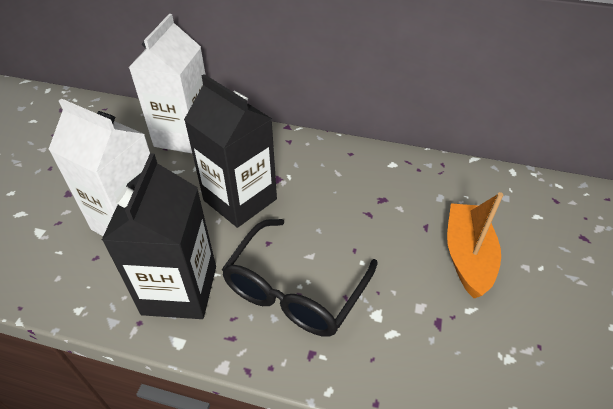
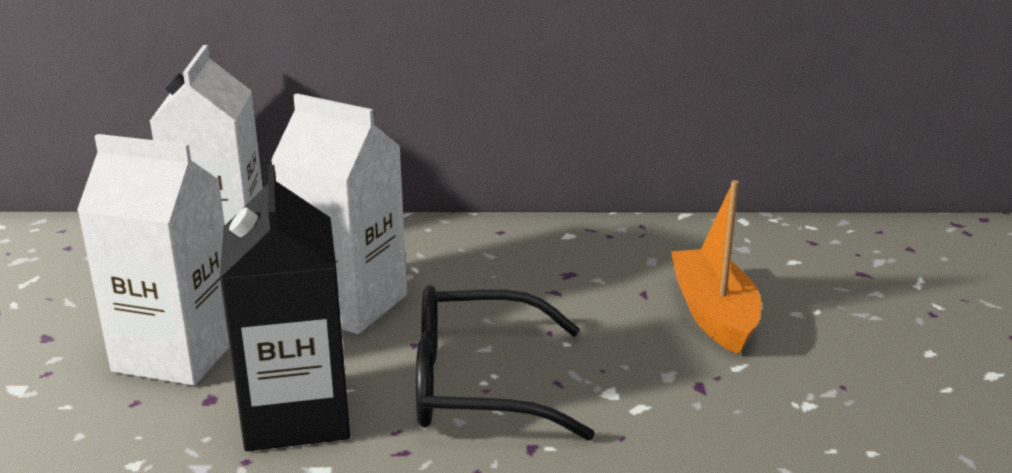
camera: 15 degrees left, 20 degrees down
(240, 199) = (348, 304): black carton -> white carton
(295, 289) = (479, 385): black glasses -> black glasses turned 75 degrees clockwise

